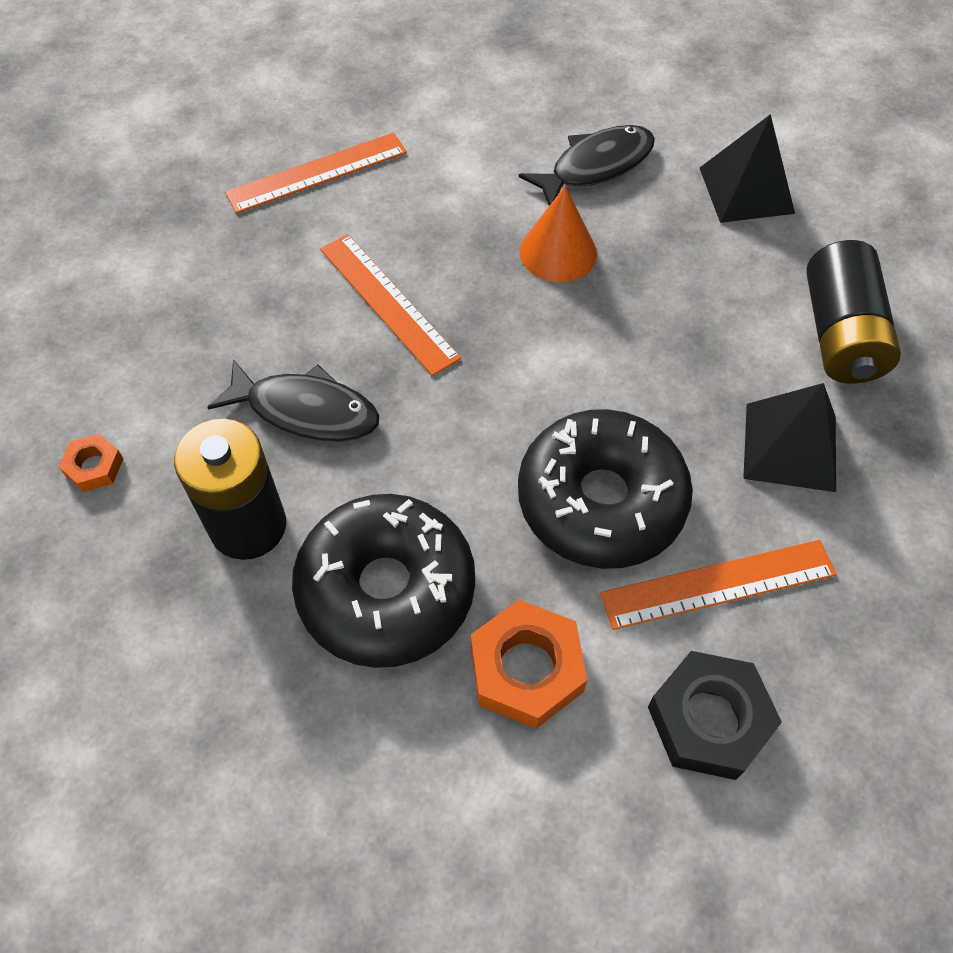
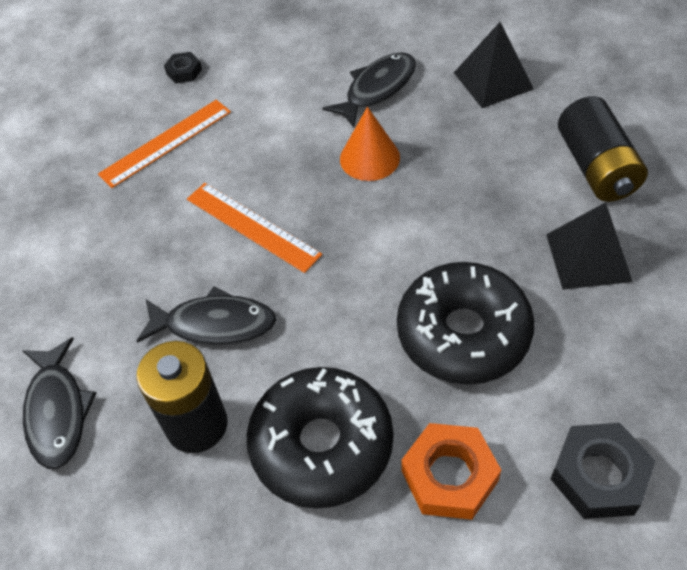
camera: 10 degrees left, 5 degrees down
(94, 467) = (57, 411): orange nut -> black fish
(366, 88) = (184, 71): none -> black nut
(718, 583) = (570, 372): orange ruler -> none

